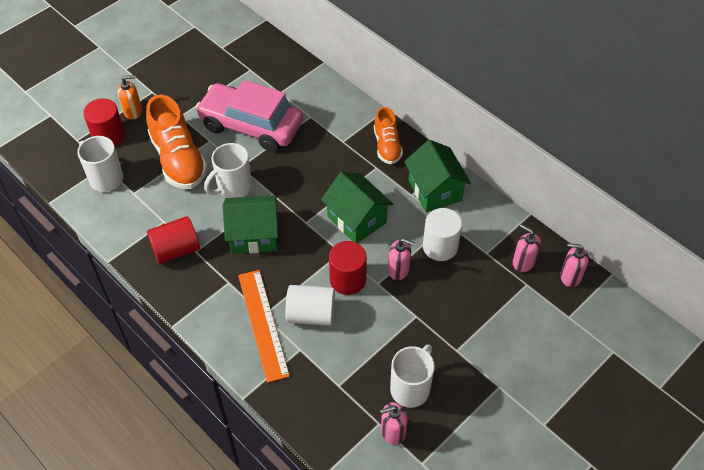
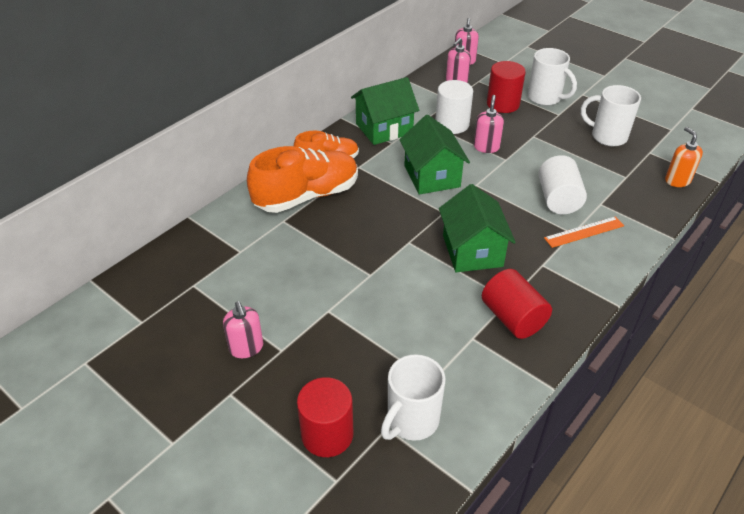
camera: 95 degrees left, 10 degrees down
(133, 111) = (272, 412): orange soap dispenser -> orange soap dispenser (677, 180)
(178, 160) = (365, 339): orange shoe -> orange shoe (307, 196)
(233, 188) = (406, 277): white mug -> white mug (545, 98)
(251, 126) = (300, 272): pink car -> none
(263, 324) = (584, 232): orange ruler -> orange ruler, size x0.62
(347, 280) = (508, 178): red cylinder -> red cylinder (503, 104)
(357, 219) = (432, 176): green house -> green house turned 60 degrees counterclockwise
(392, 431) = (653, 144): pink soap dispenser -> pink soap dispenser (246, 348)

